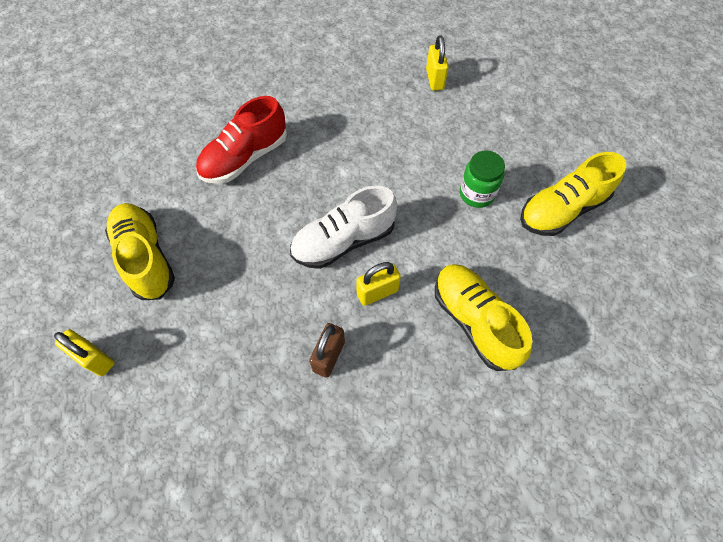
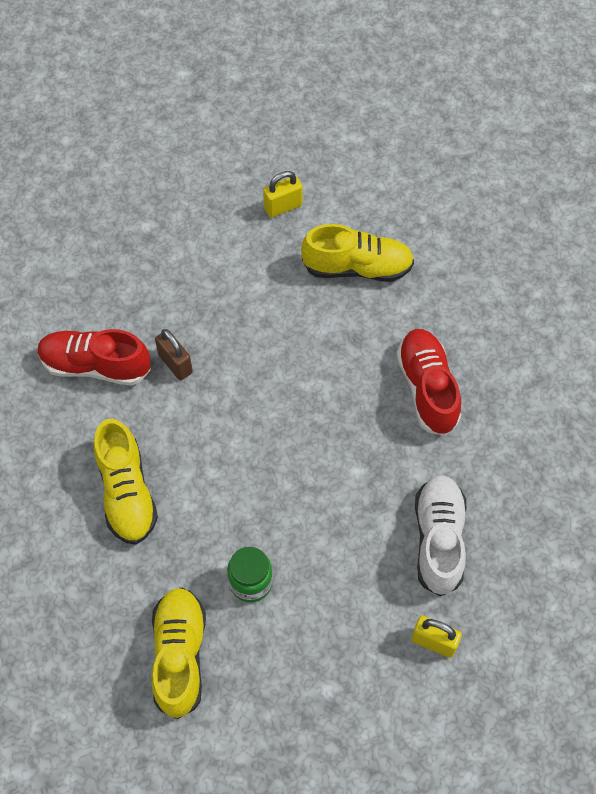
camera: 120 degrees right, 0 degrees up
(343, 241) = (275, 429): white shoe -> white shoe (438, 539)
(374, 432) = (96, 366): none -> red shoe
(377, 292) = (206, 429): yellow padlock -> none
(474, 321) = (127, 492): yellow shoe -> yellow shoe turned 75 degrees clockwise

